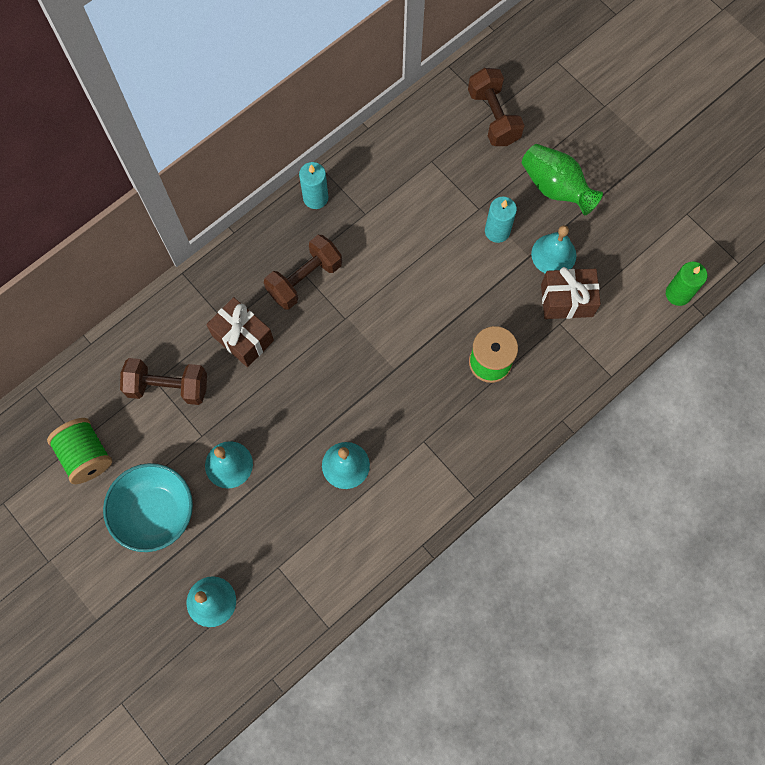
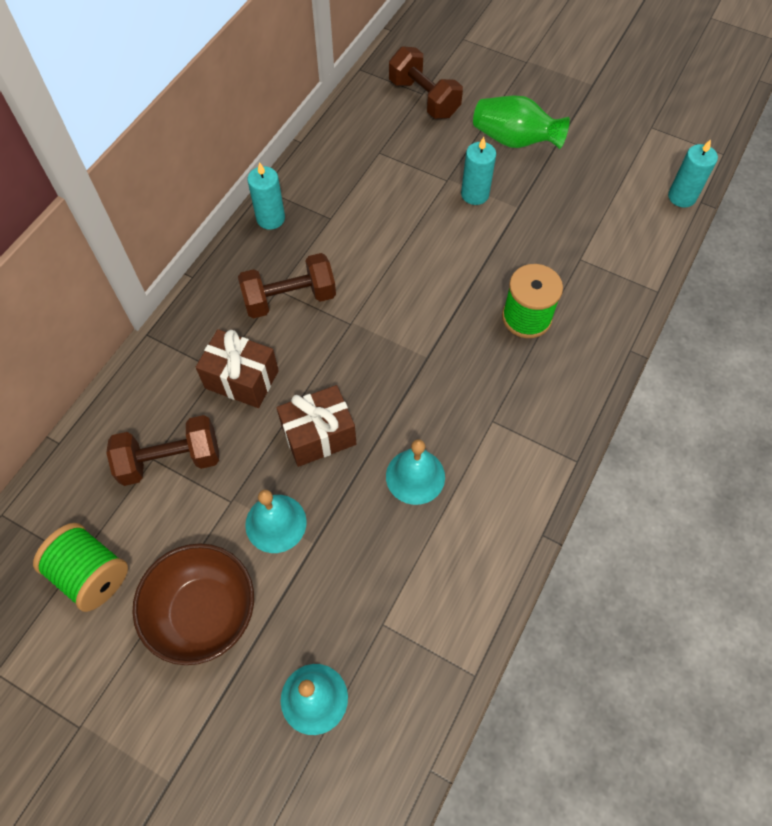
camera: 20 degrees left, 10 degrees down
(155, 512) = (203, 612): turquoise bowl -> brown bowl
(304, 279) = (290, 299): brown dumbbell -> brown dumbbell turned 45 degrees clockwise
(553, 254) = (542, 198): turquoise bell -> none
(567, 300) = (576, 235): brown gift -> brown gift (319, 435)
(678, 294) = (682, 197): green candle -> turquoise candle

